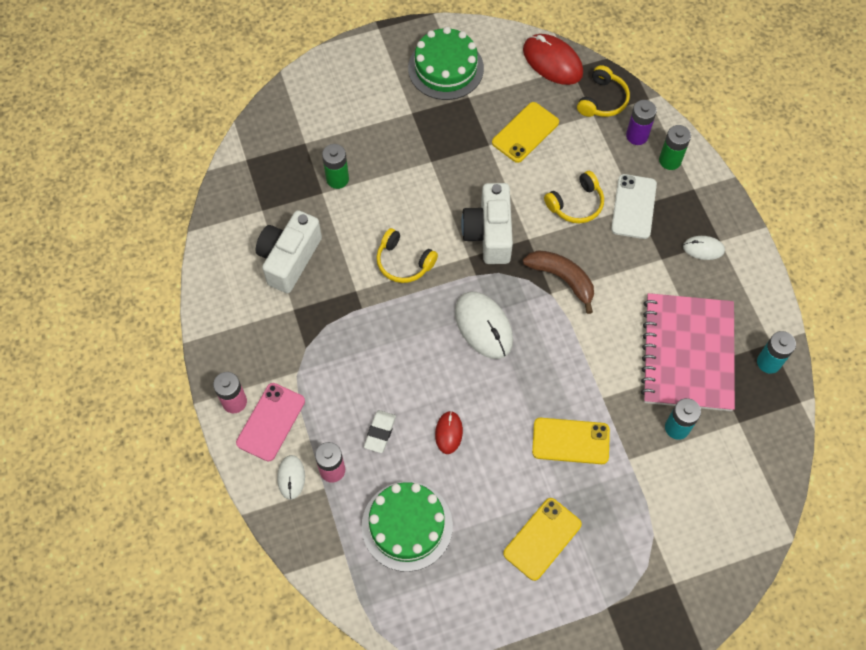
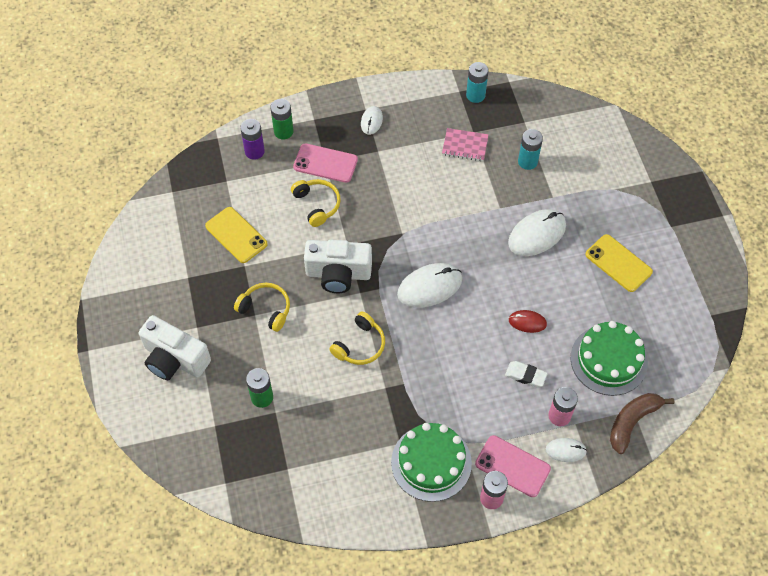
camera: 85 degrees left, 5 degrees down
(289, 259) = (345, 444): white camera -> white camera (174, 359)
(445, 68) = (150, 293): green cake -> green cake (431, 462)
(552, 61) = (162, 205): red mouse -> none
(562, 279) = (389, 223): brown banana -> brown banana (632, 422)
(570, 441) = (537, 234): yellow phone -> white mouse
(602, 100) = (212, 172): yellow headphones -> yellow headphones (265, 309)
(633, 206) = (325, 163): white phone -> pink phone
(687, 353) = (465, 146): pink notebook -> pink notebook, size x0.45

